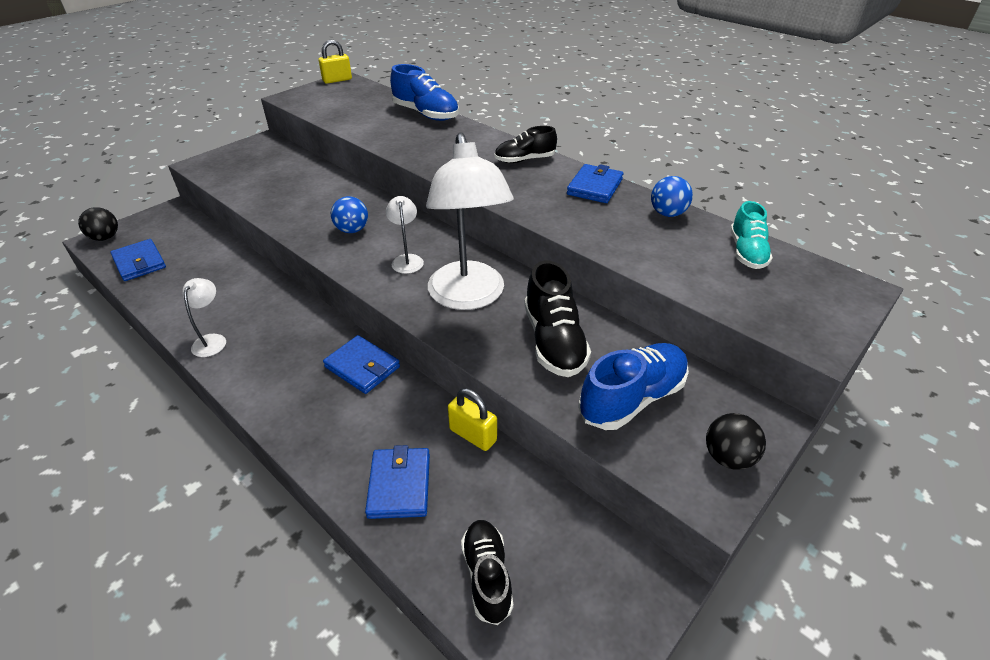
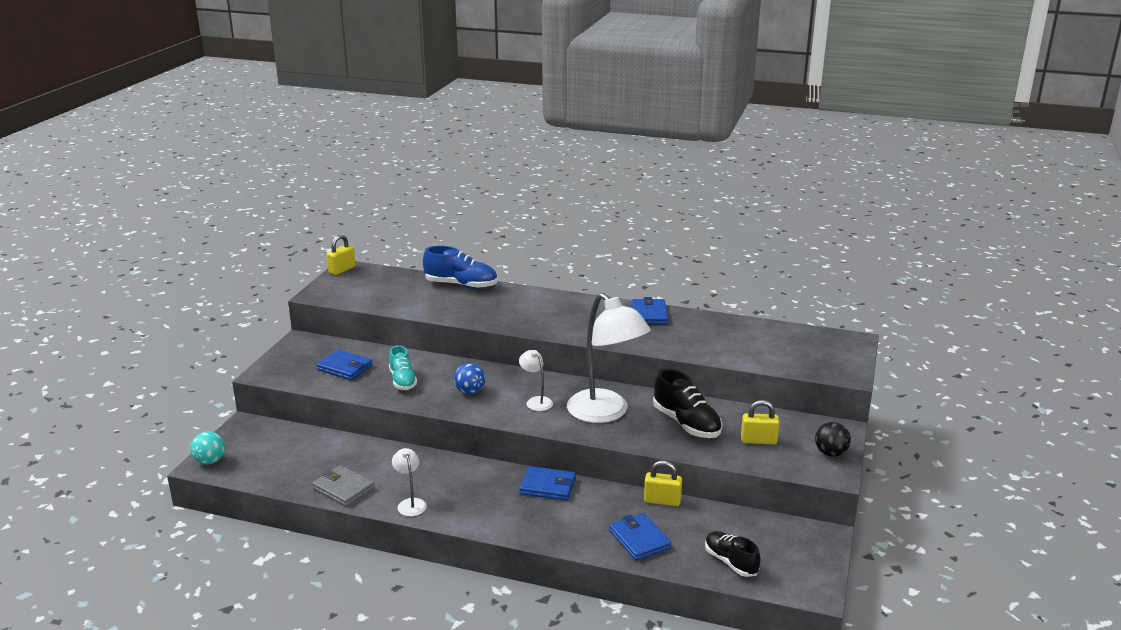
camera: 25 degrees left, 15 degrees down
(105, 238) = (210, 461): black ball -> turquoise ball
(139, 263) = (272, 470): blue wallet -> blue wallet (345, 368)
(174, 302) = (343, 488): none -> grey wallet
(524, 160) = (580, 306): black shoe -> none
(632, 398) = (758, 440): blue shoe -> yellow padlock
(667, 214) = (713, 322): blue ball -> none
(746, 252) = (779, 334): turquoise shoe -> turquoise shoe (402, 381)

